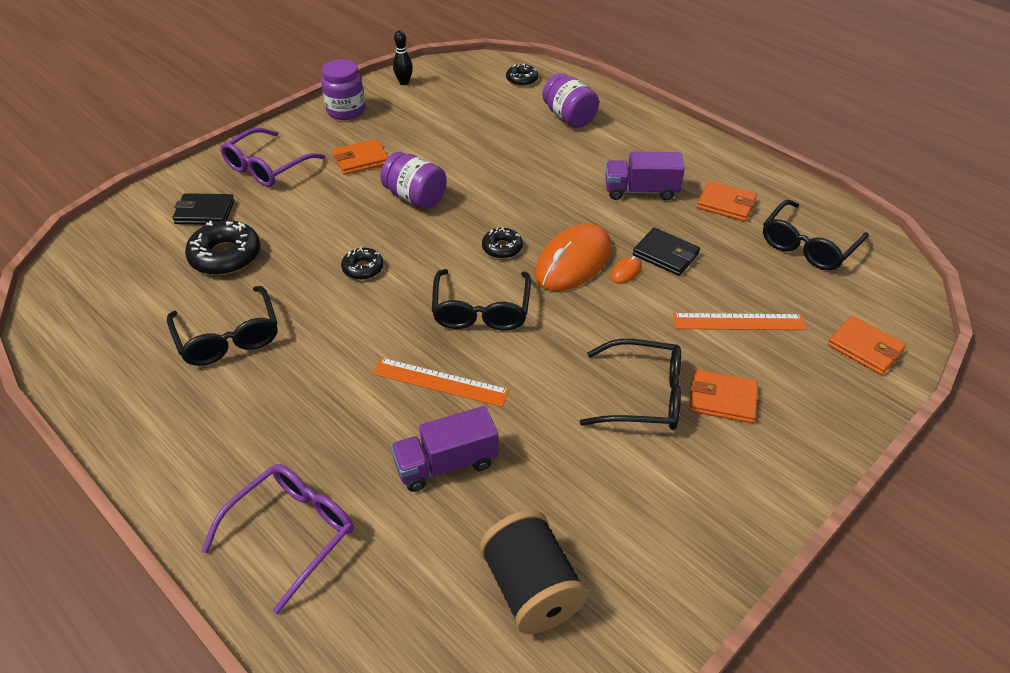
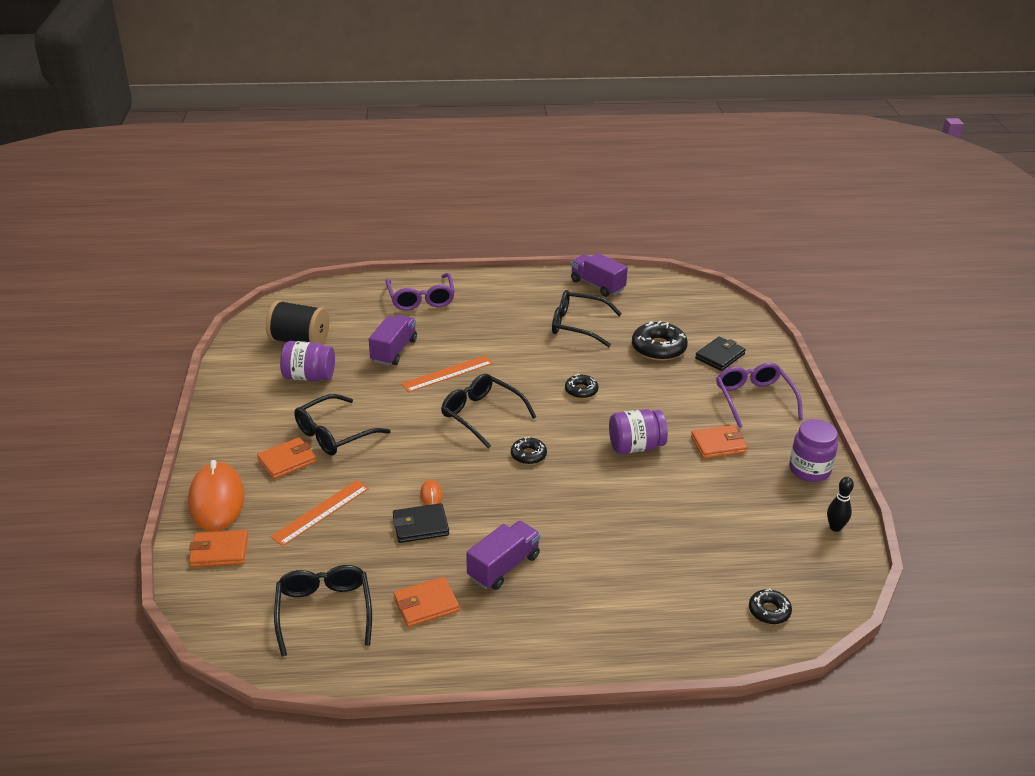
camera: 130 degrees right, 10 degrees down
(104, 372) = (597, 285): none -> purple truck
(361, 160) = (718, 445): orange wallet -> orange wallet turned 60 degrees clockwise
(569, 117) = (662, 599): purple jar -> purple jar (309, 377)
(573, 262) = (473, 478): orange mouse -> orange mouse (216, 500)

